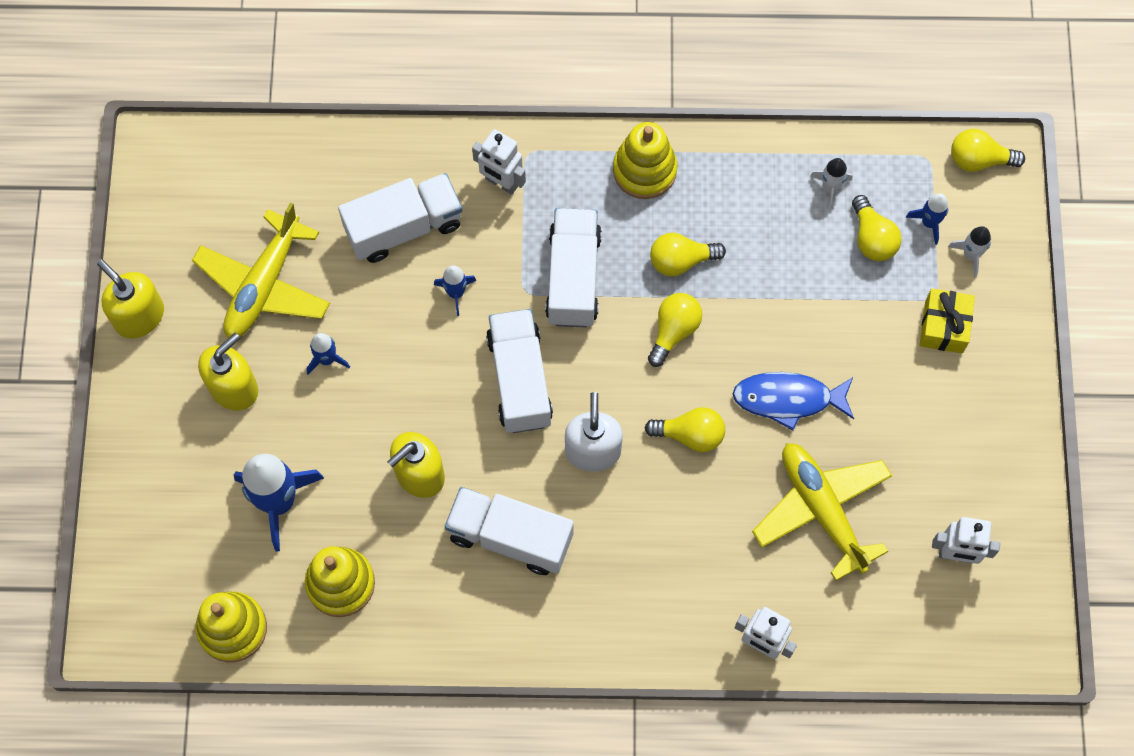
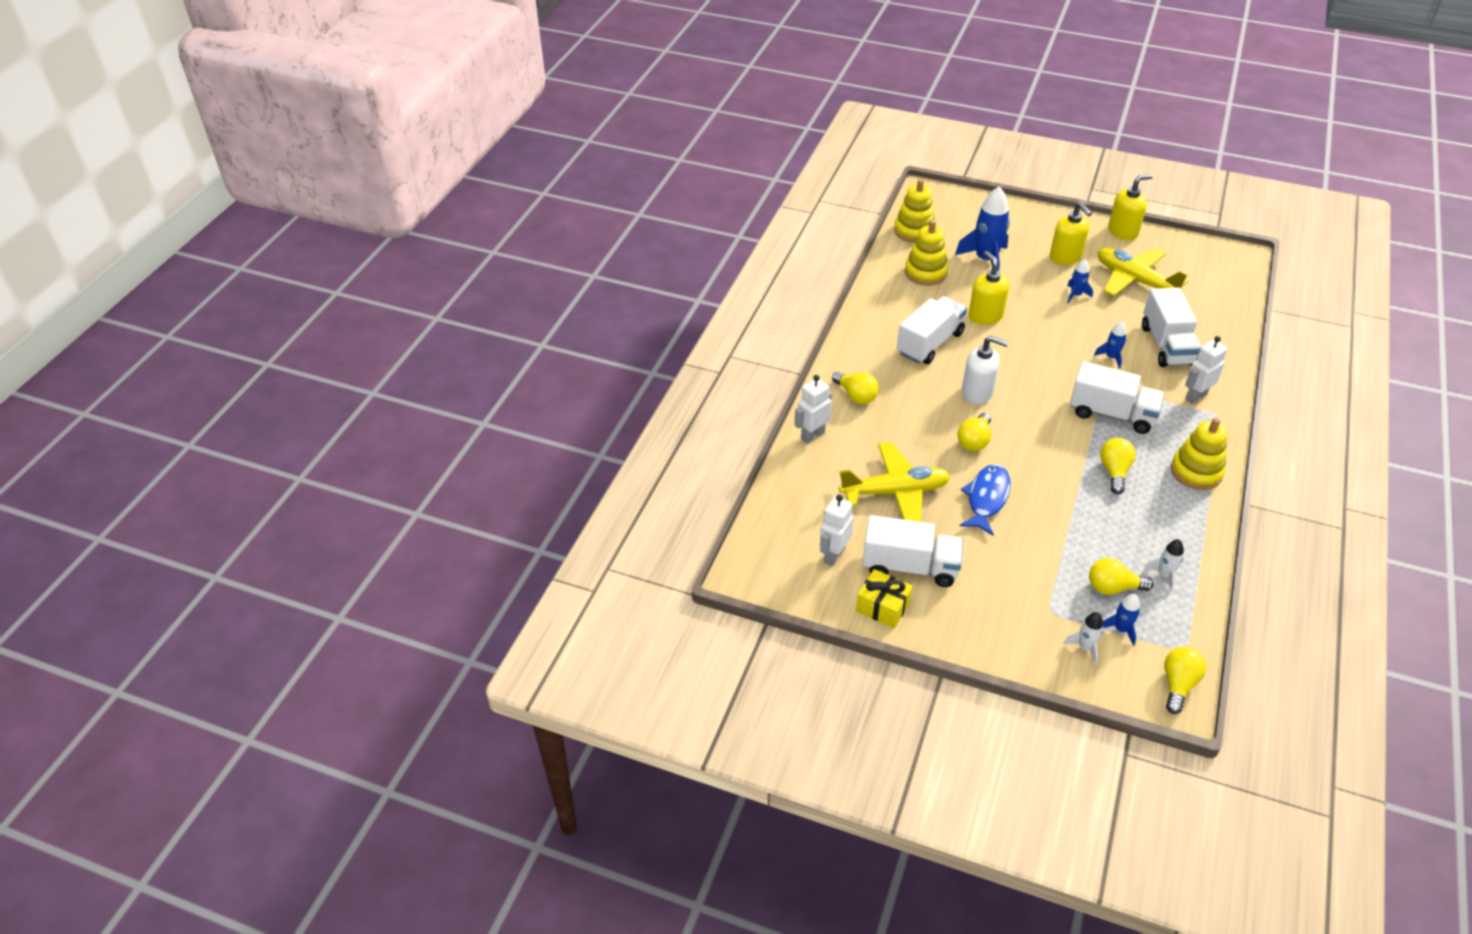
camera: 110 degrees right, 25 degrees down
(519, 380) = (1039, 371): white truck -> white truck (910, 567)
(673, 331) = (1057, 453): yellow light bulb -> yellow light bulb (856, 396)
(943, 326) = (1023, 608): yellow gift -> yellow gift (882, 607)

